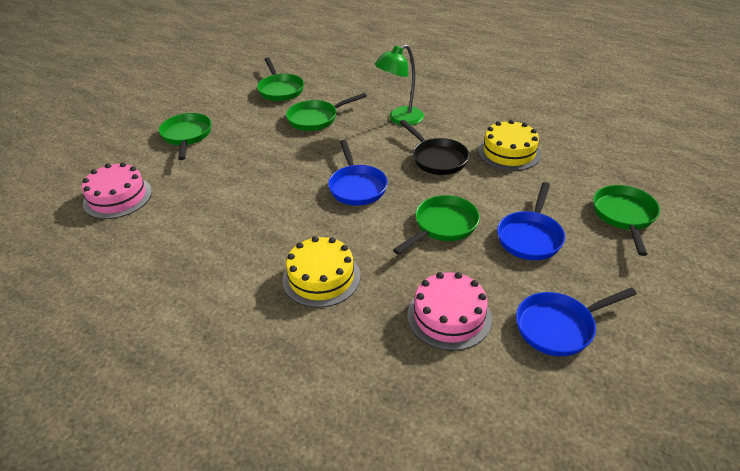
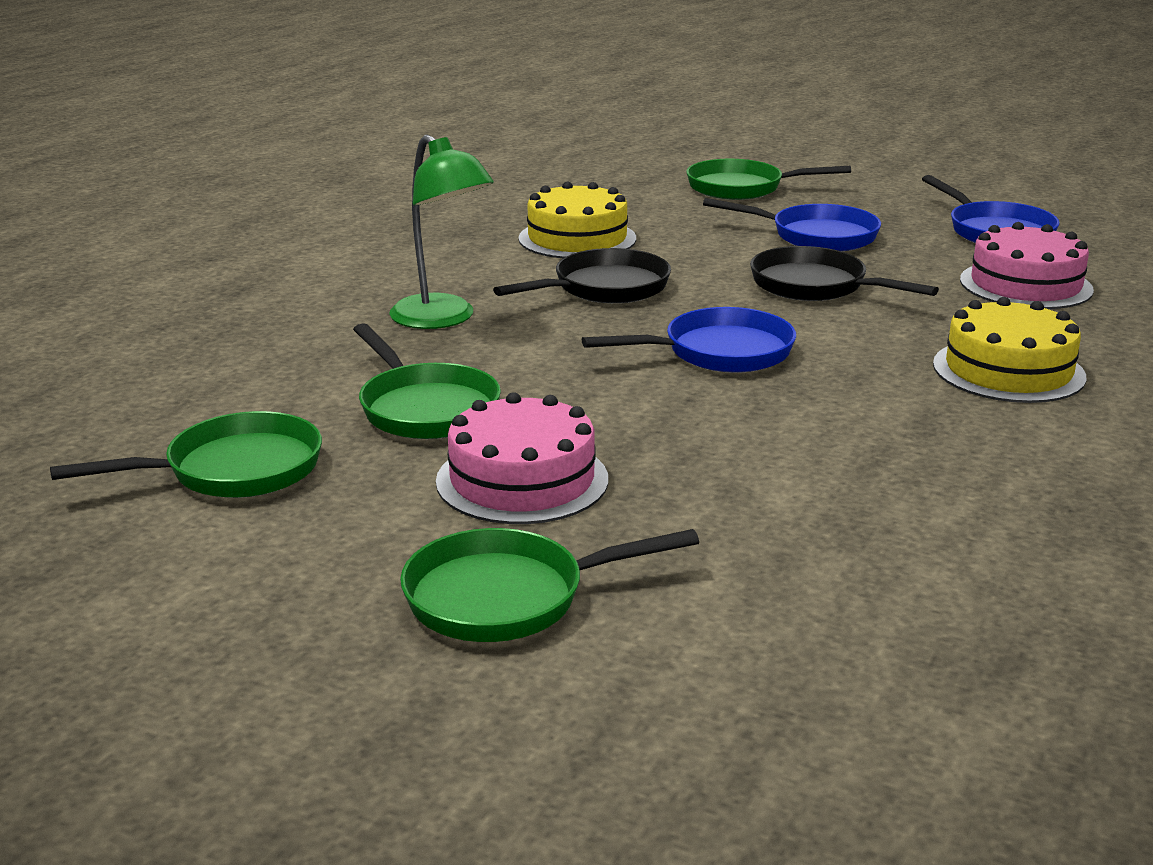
camera: 95 degrees left, 15 degrees down
(117, 197) = (869, 663): pink cake -> pink cake (522, 480)
(443, 226) = (815, 286): green pan -> black pan

